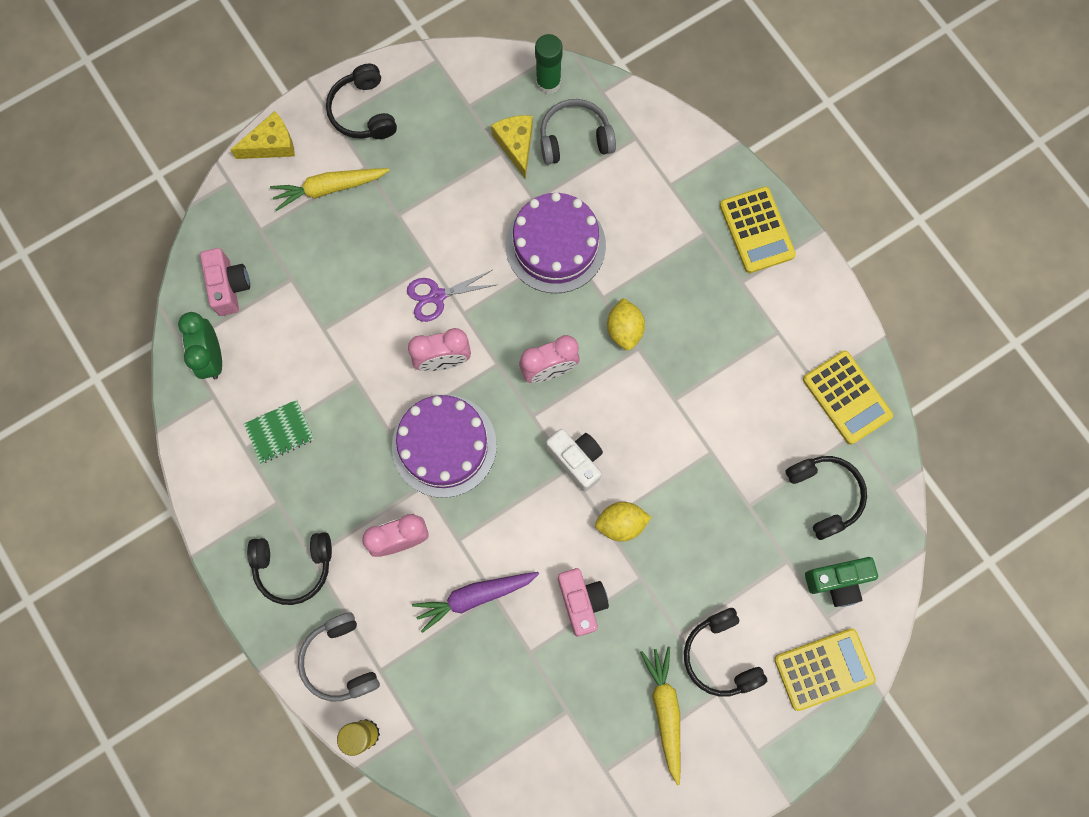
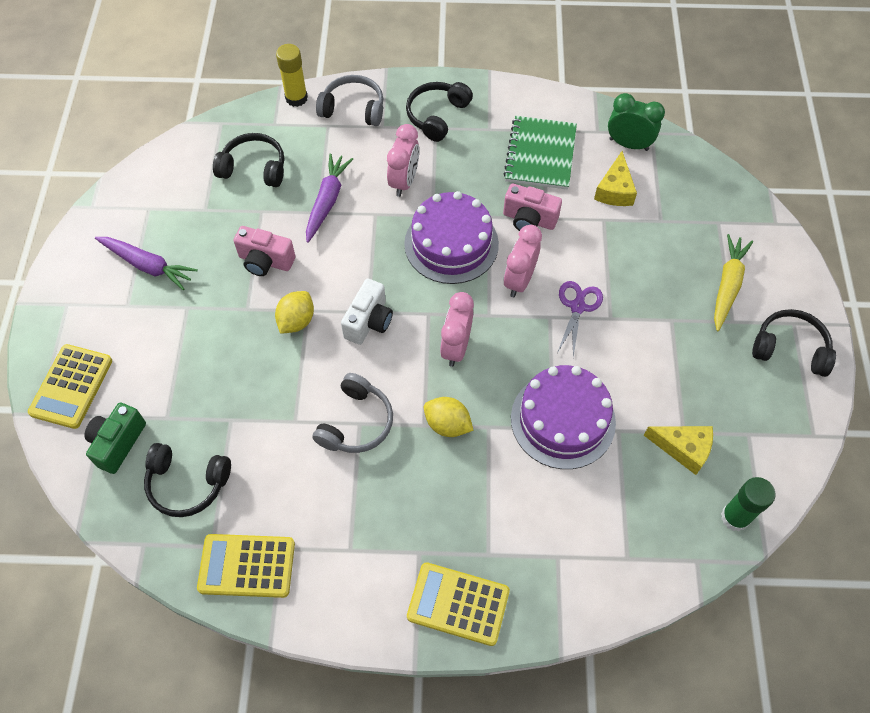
camera: 125 degrees right, 15 degrees down
(229, 286) = (680, 180): pink camera -> pink camera (529, 220)
(271, 144) = (795, 267): yellow cheese -> yellow cheese (614, 190)
(280, 432) = (540, 154): green notebook -> green notebook, size x1.65
(575, 139) = (659, 503): grey headphones -> grey headphones (356, 422)
(576, 460) = (369, 322): white camera -> white camera turned 60 degrees counterclockwise
(665, 711) = (147, 265): yellow carrot -> purple carrot
(720, 656) = (147, 324): black headphones -> black headphones (254, 168)

